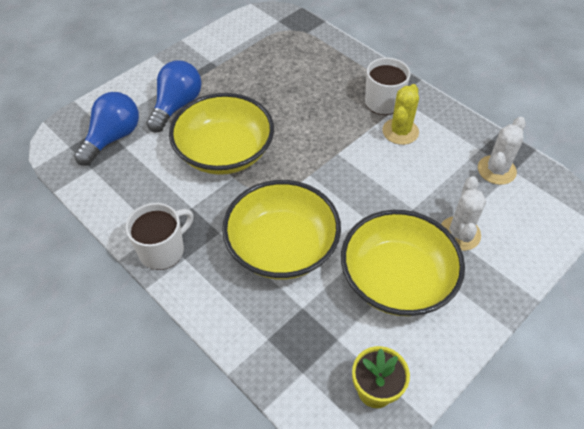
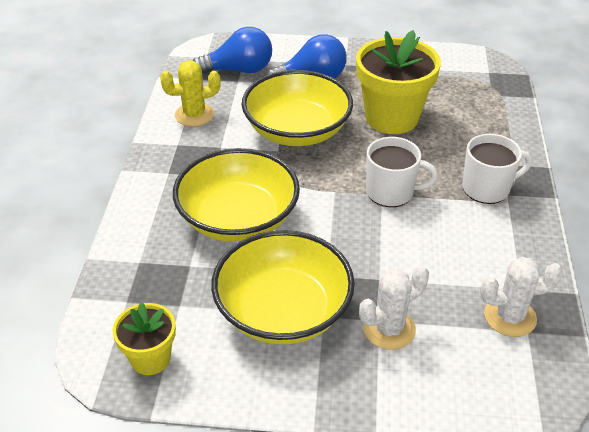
camera: 50 degrees right, 10 degrees down
(163, 250) = (163, 157): white mug -> white mug (391, 192)
(269, 96) = (391, 118): none -> yellow flower pot
(400, 131) = (464, 219): yellow cactus -> yellow cactus (194, 115)

